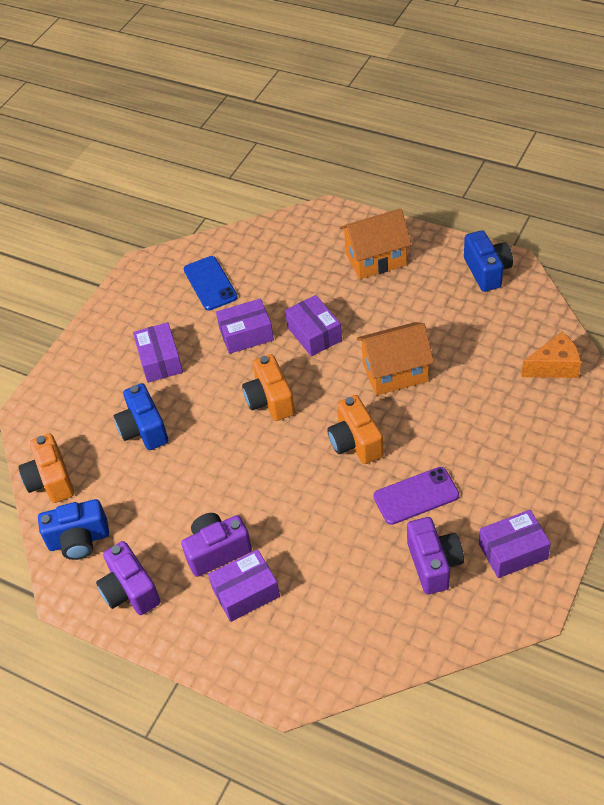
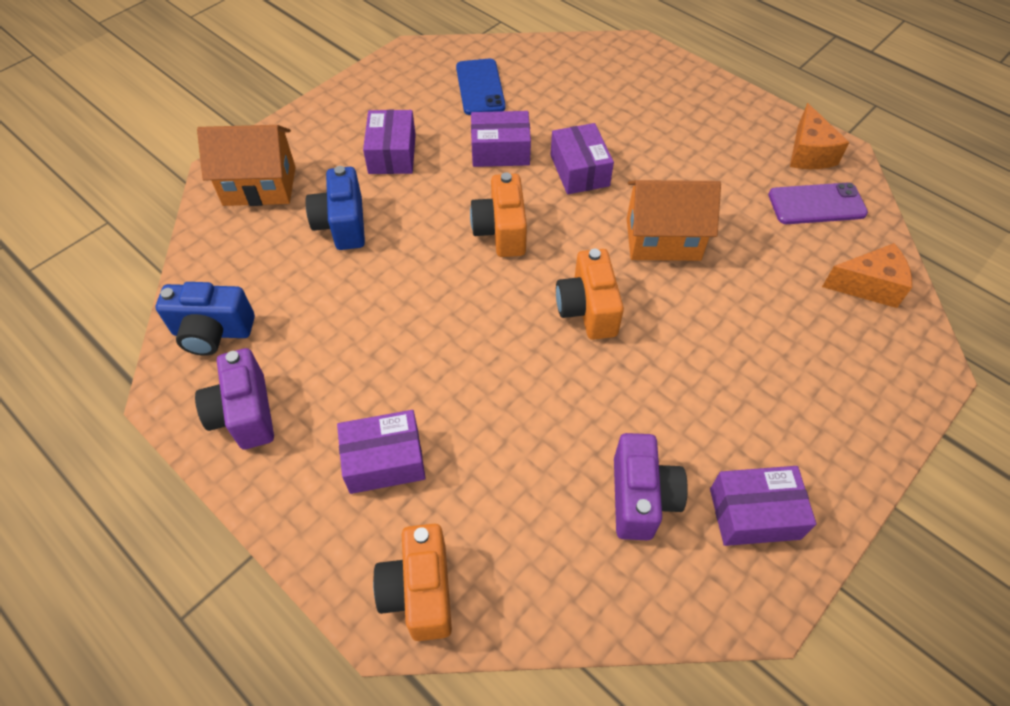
camera: 10 degrees right, 5 degrees up
(51, 480) = (213, 253): orange camera -> orange camera (419, 591)
(217, 551) = (369, 395): purple camera -> none
(376, 259) = (678, 108): orange house -> orange house (259, 186)
(416, 496) = (644, 399): purple phone -> purple phone (816, 204)
(487, 271) = (809, 153): blue camera -> orange cheese

